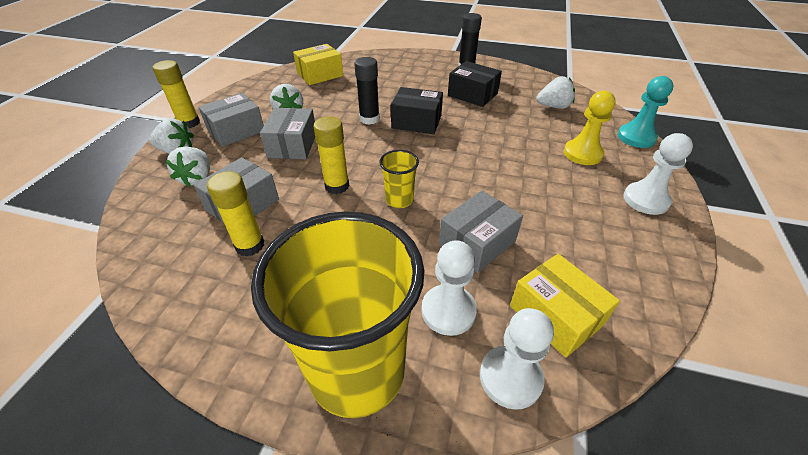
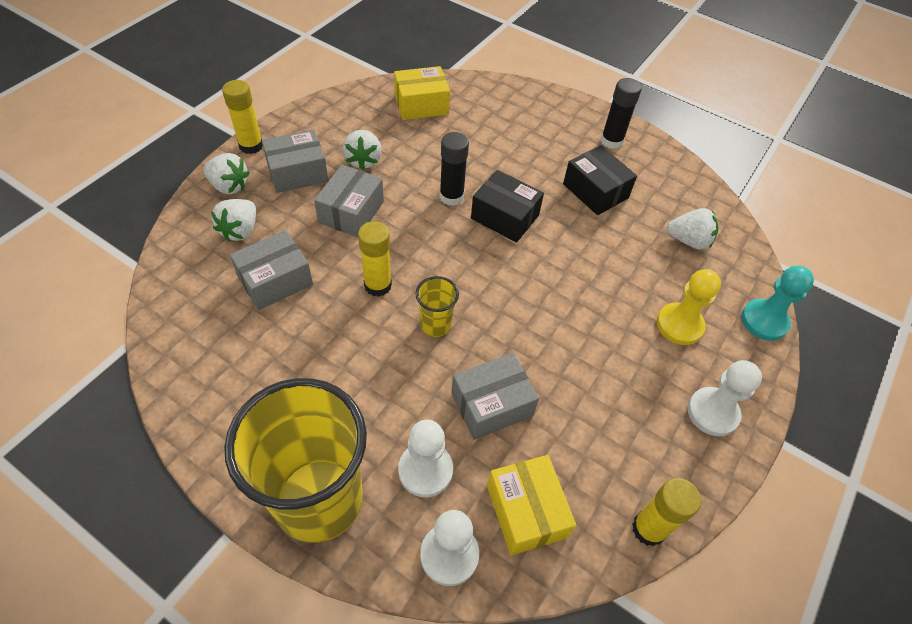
camera: 15 degrees right, 10 degrees up
(250, 245) = (267, 334): yellow glue stick -> yellow glue stick (648, 529)

